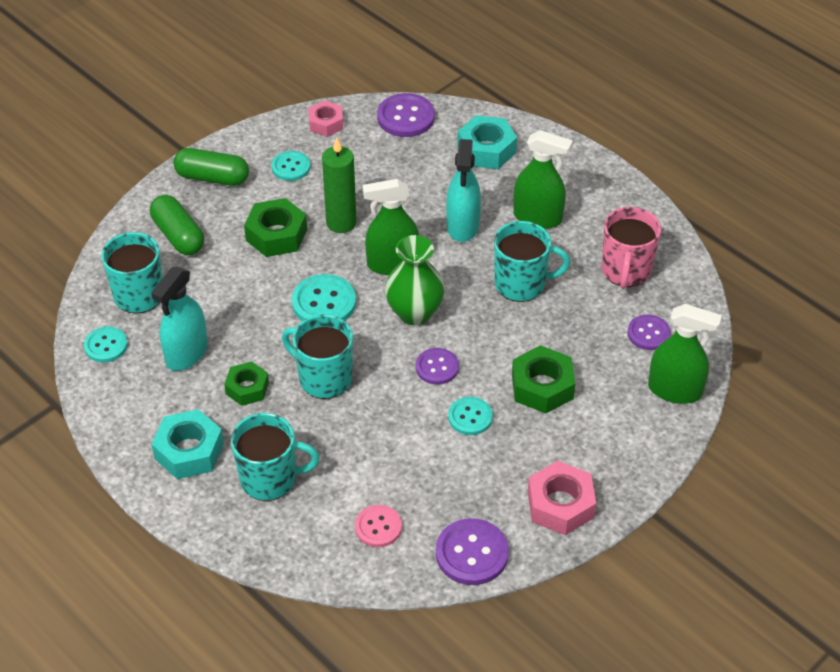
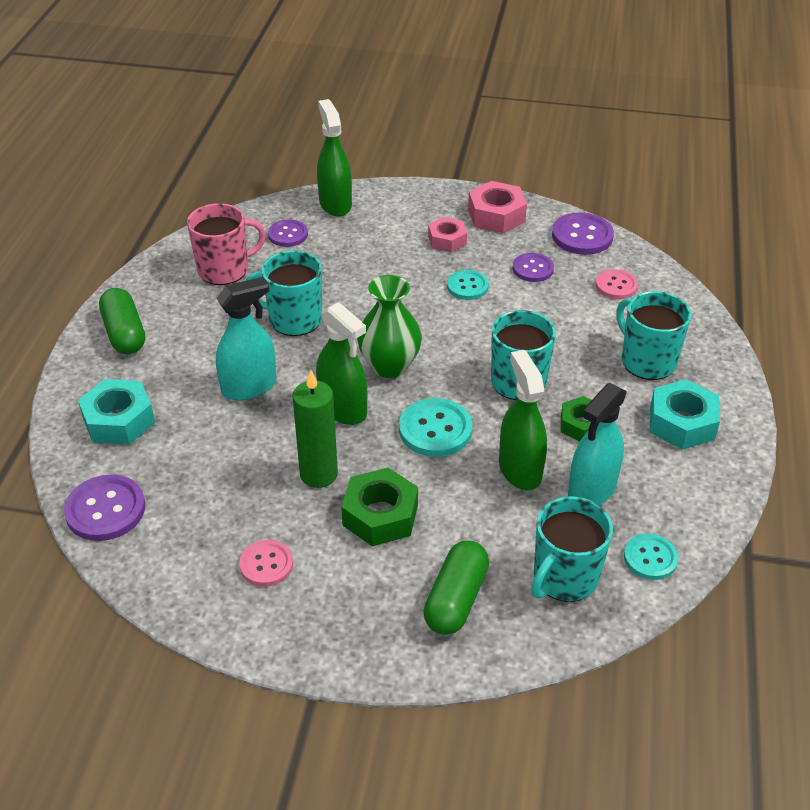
camera: 125 degrees left, 5 degrees down
(186, 353) = (592, 490): turquoise spray bottle -> turquoise spray bottle turned 135 degrees clockwise
(212, 178) = (341, 628): green capsule -> green capsule (124, 333)
(291, 167) = (266, 564): turquoise button -> pink button
(326, 123) = (165, 576): pink nut -> pink nut (447, 240)
(437, 367) = (437, 325): purple button -> purple button (533, 269)
(521, 284) = (294, 319): turquoise mug -> turquoise mug turned 45 degrees counterclockwise
(538, 217) = (197, 344): green spray bottle -> green spray bottle (520, 469)
(542, 386) = (397, 264): green nut -> none

